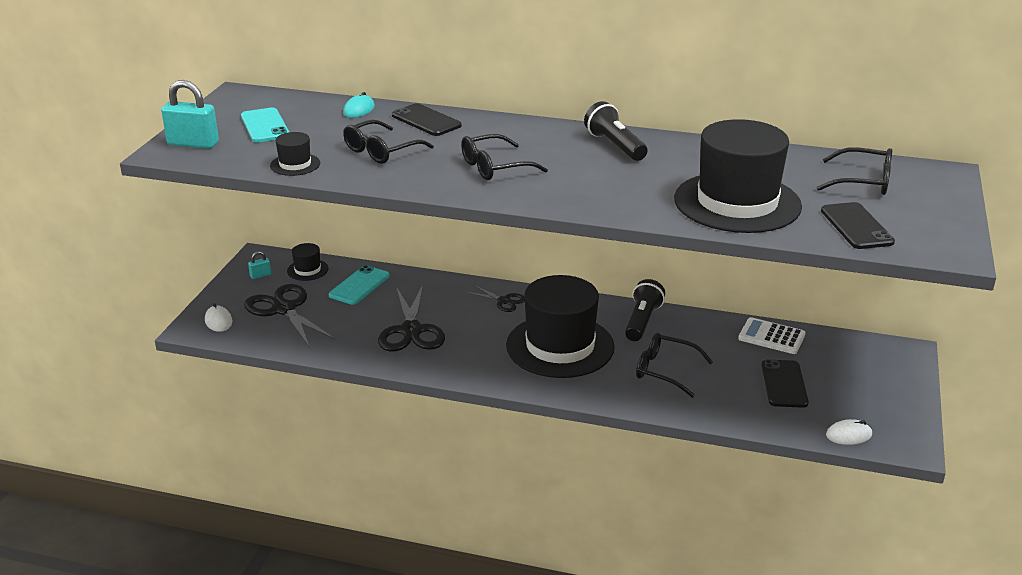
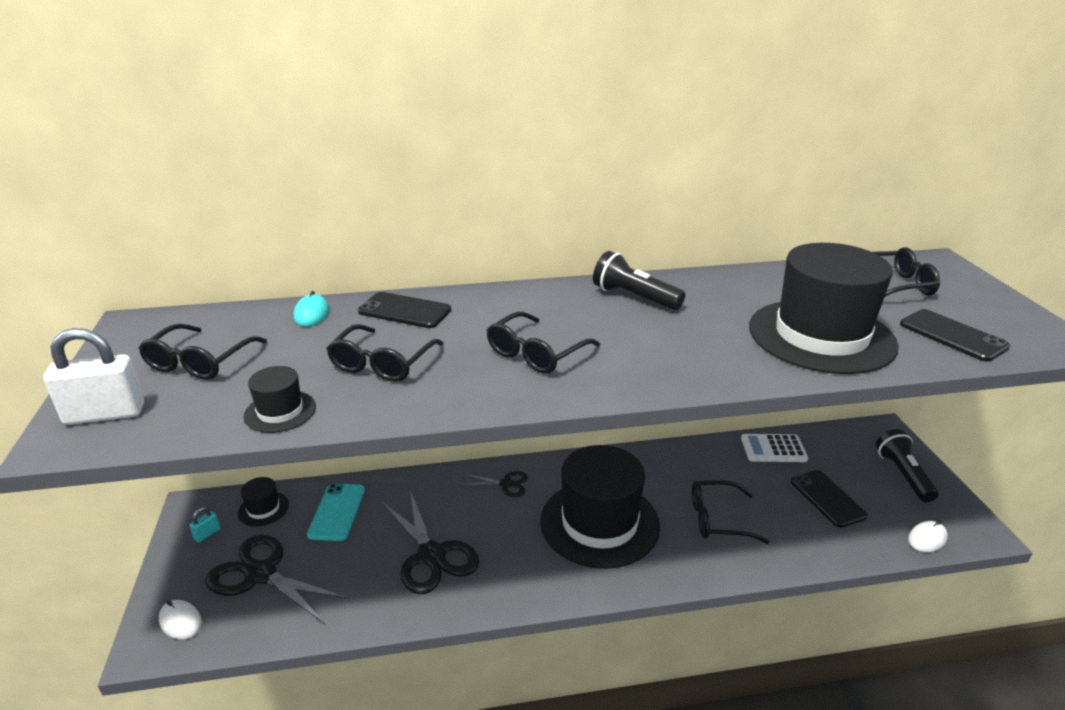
camera: 25 degrees left, 0 degrees up
(193, 144) = (105, 414): turquoise padlock -> white padlock
(265, 126) = (199, 362): turquoise phone -> black glasses
(642, 321) = (653, 467): black flashlight -> black flashlight (903, 475)

